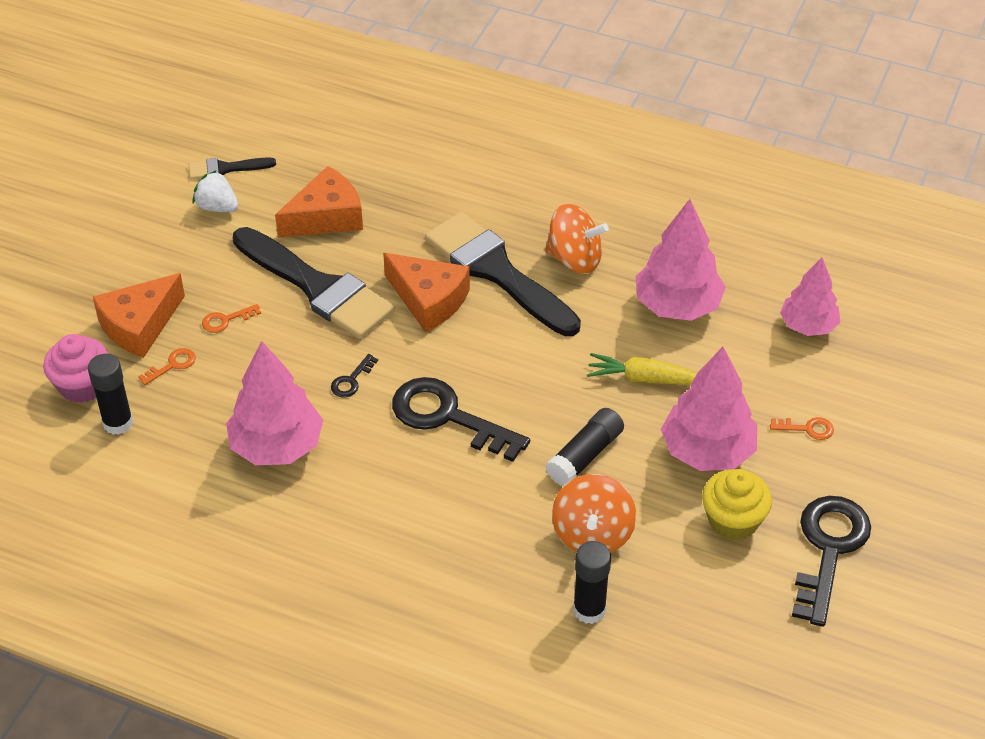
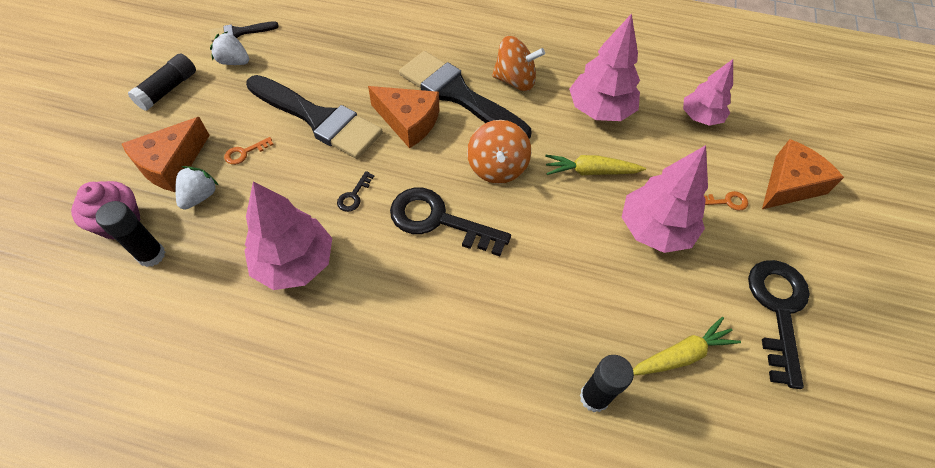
camera: 10 degrees left, 10 degrees up
(172, 365) = (200, 196): orange key -> white strawberry
(326, 217) = (320, 63): orange cheese -> orange cheese (789, 184)
(585, 455) = (557, 244): black glue stick -> black glue stick (168, 89)
(592, 534) = (580, 318): orange spinning top -> orange spinning top (497, 167)
(699, 581) = (681, 355): none -> yellow carrot
(733, 521) = (693, 291): yellow cupcake -> none

